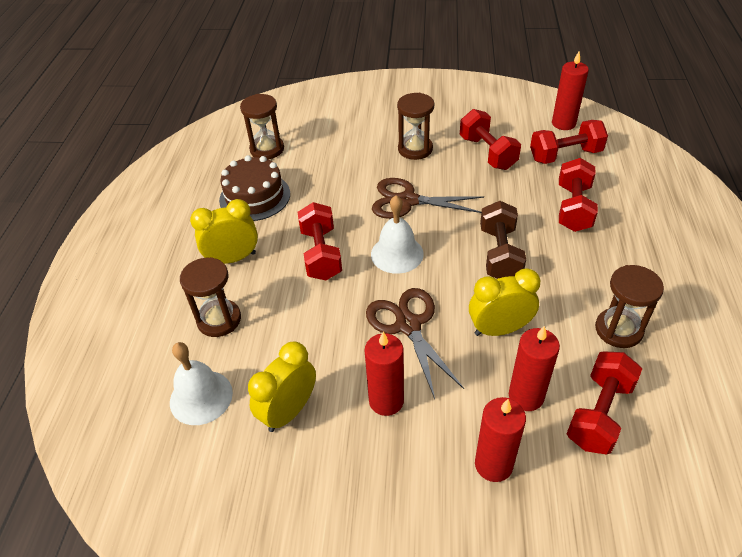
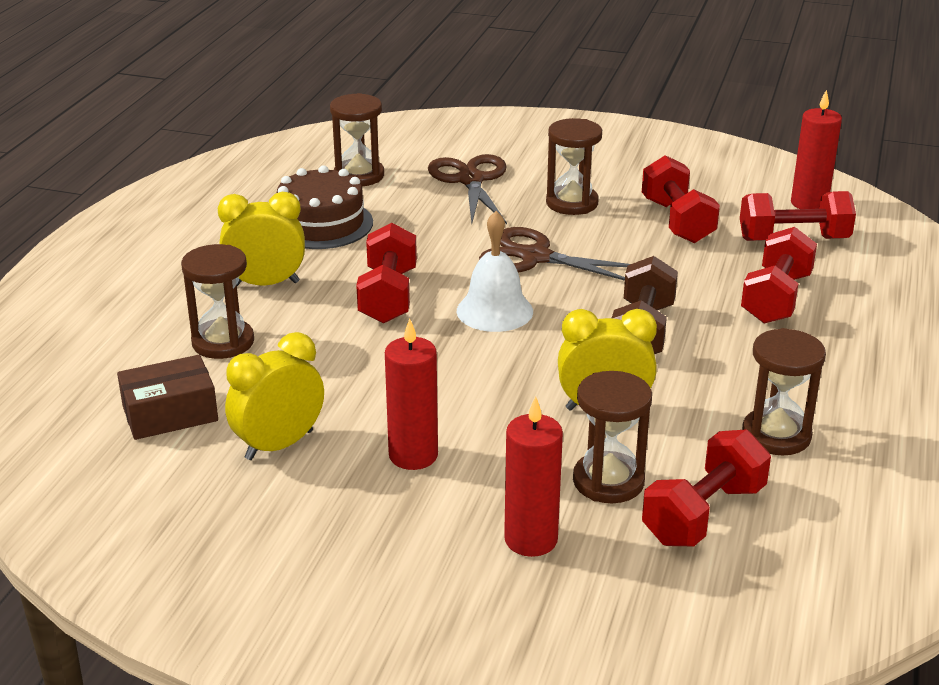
camera: 10 degrees right, 15 degrees down
(201, 397) = (170, 413): white bell -> brown box
(408, 325) = (477, 386): brown scissors -> brown scissors (470, 180)
(526, 396) = (608, 481): red candle -> brown hourglass

